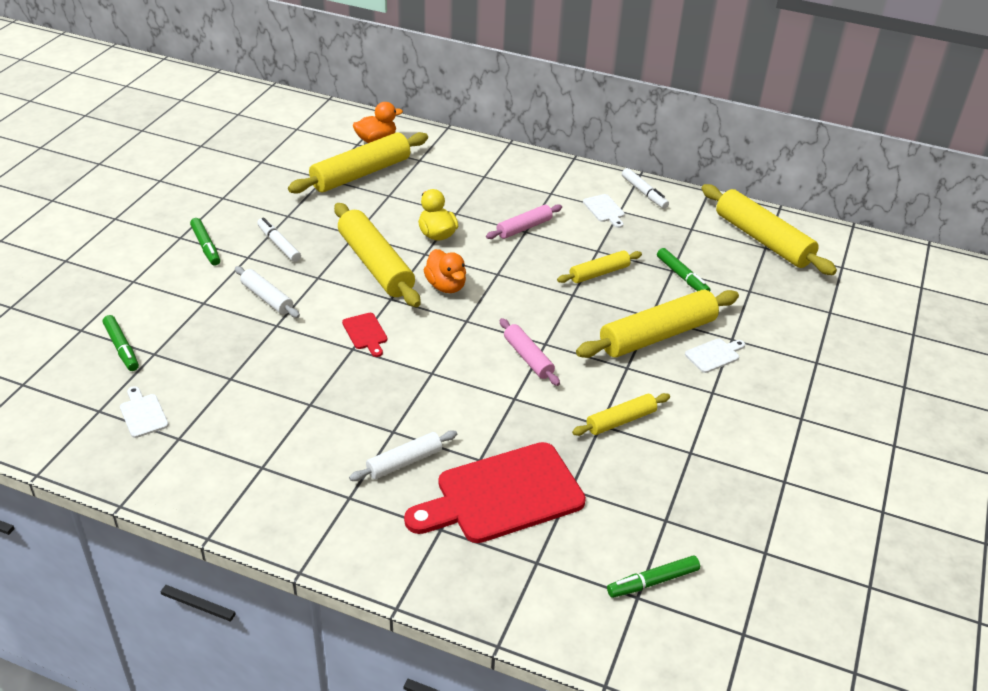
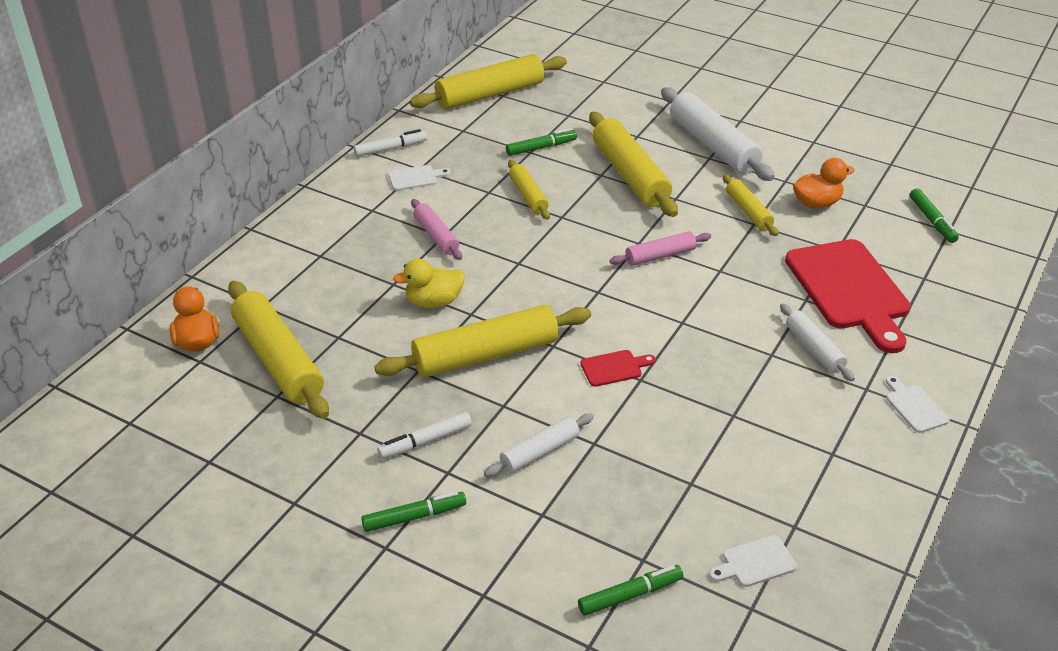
camera: 80 degrees left, 0 degrees up
(446, 286) = (535, 302): orange duck -> orange duck (816, 203)
(714, 355) = (659, 149): white cutting board -> white cutting board (914, 407)
(738, 395) = (713, 145): none -> white rolling pin

